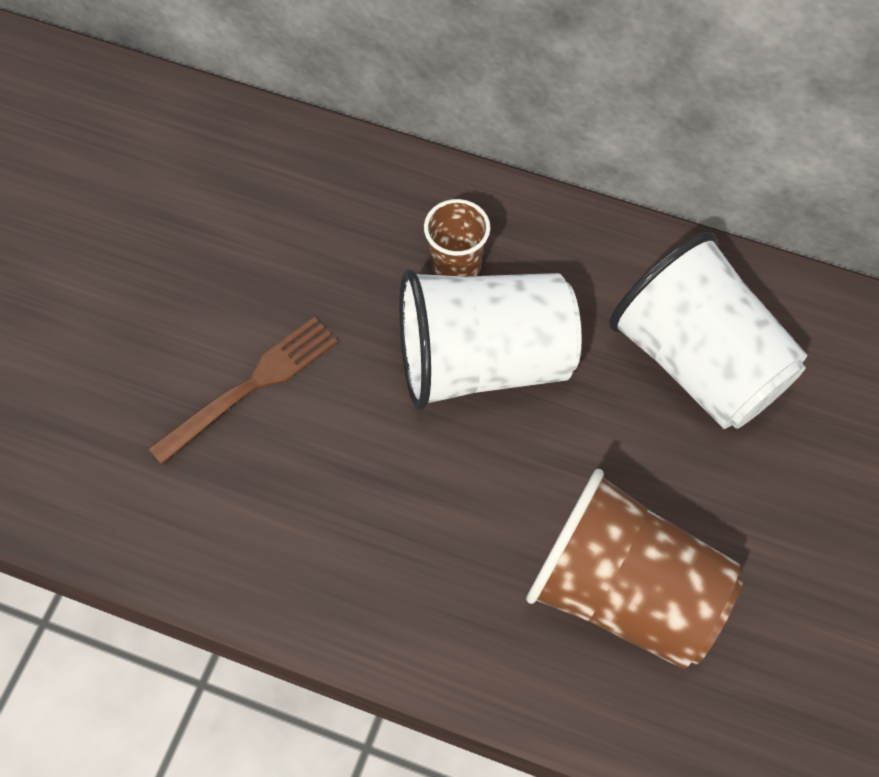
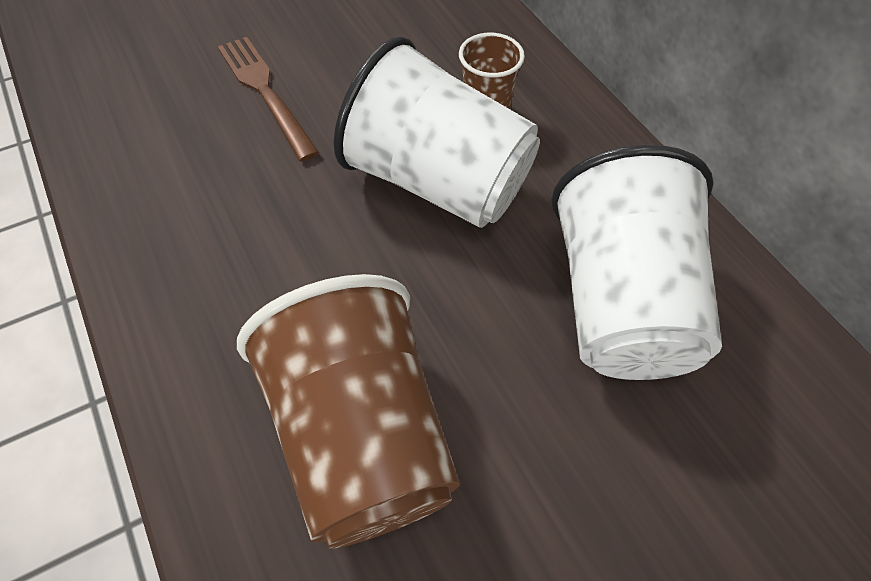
camera: 40 degrees right, 5 degrees down
(251, 386) = (265, 92): brown fork -> brown fork turned 120 degrees counterclockwise

